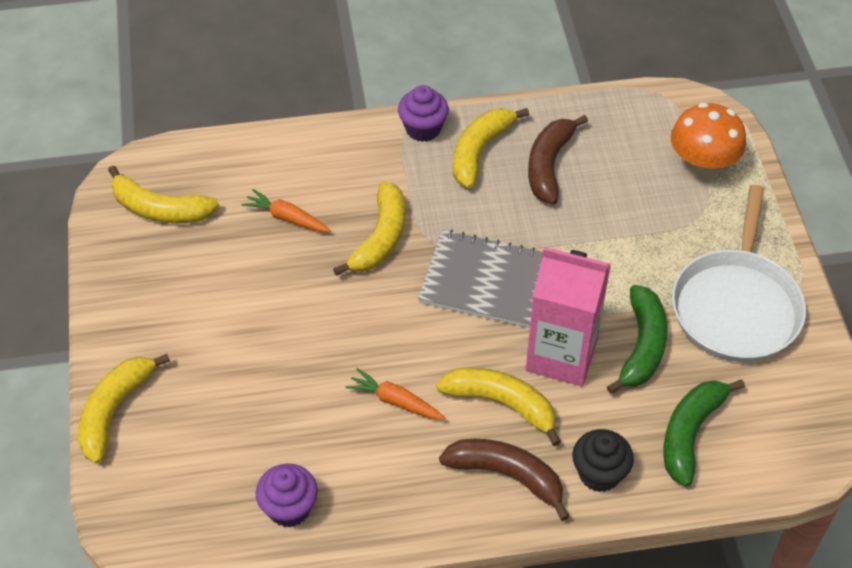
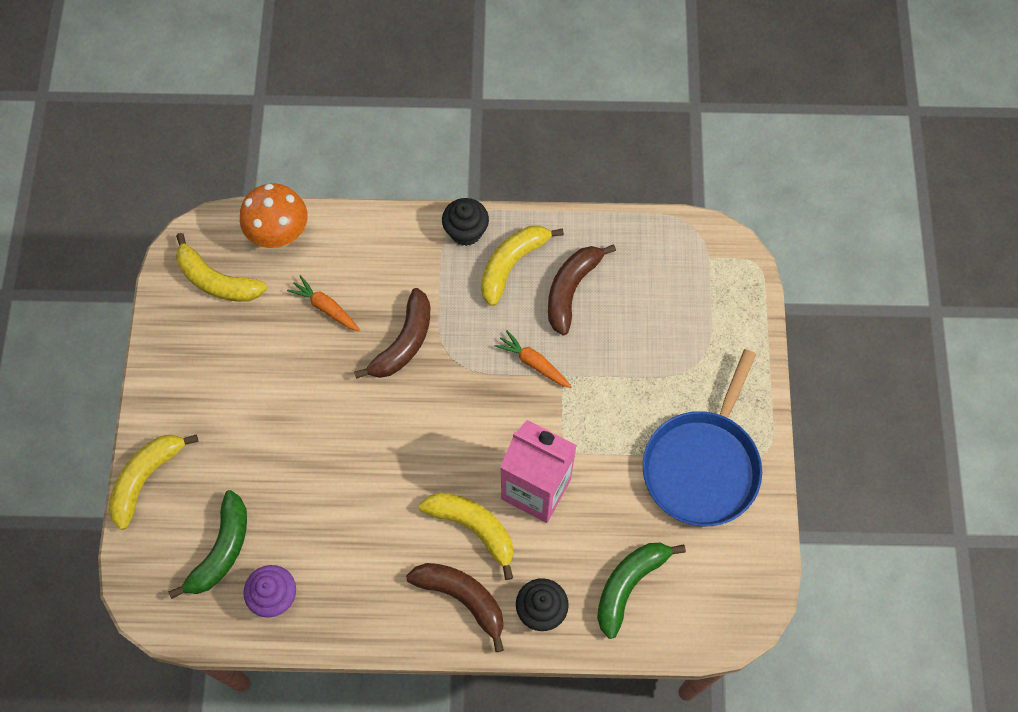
camera: 10 degrees right, 15 degrees up
(380, 238) = (404, 342): yellow banana -> brown banana
(395, 401) = (383, 509): orange carrot -> orange carrot (533, 363)
(423, 129) = (466, 231): purple cupcake -> black cupcake
(486, 281) = (487, 402): grey notebook -> none
(642, 346) = (609, 492): green banana -> green banana (222, 550)
(701, 168) = (709, 315): orange mushroom -> orange mushroom (280, 235)
(736, 306) = (702, 465): white pan -> blue pan

